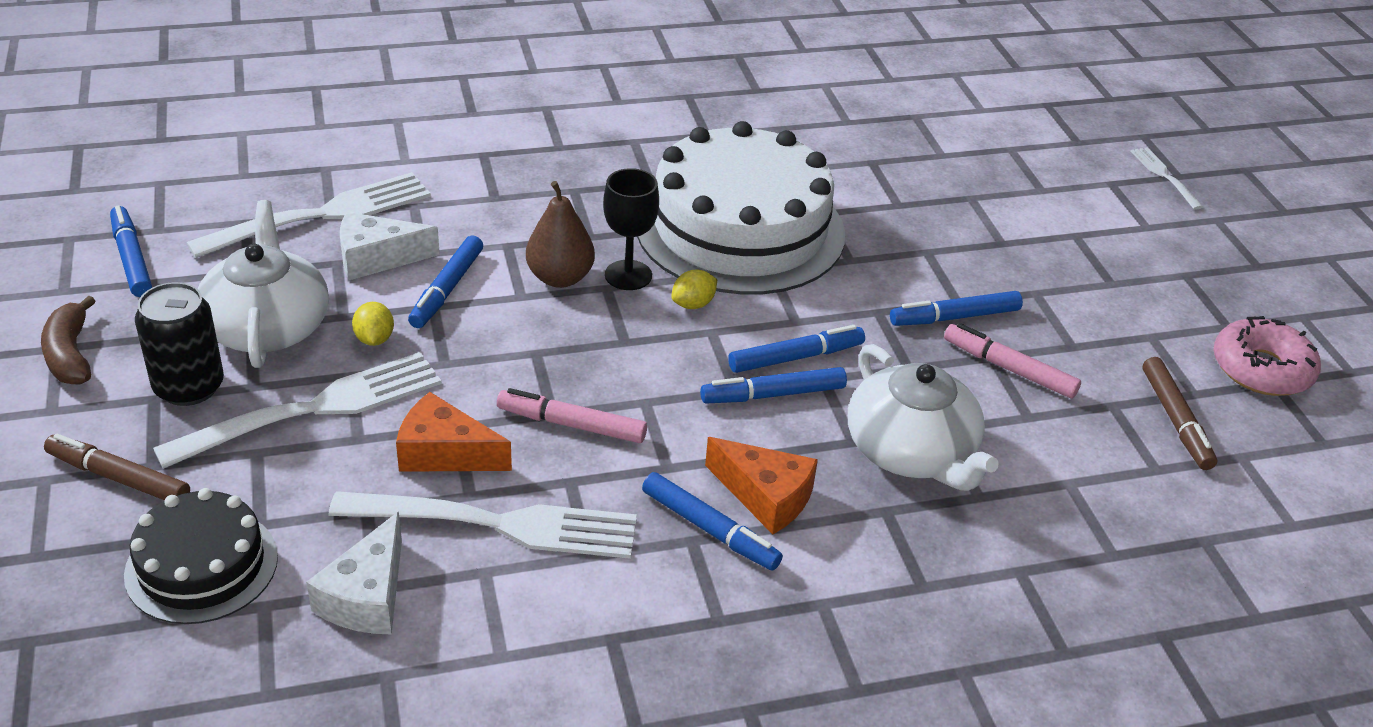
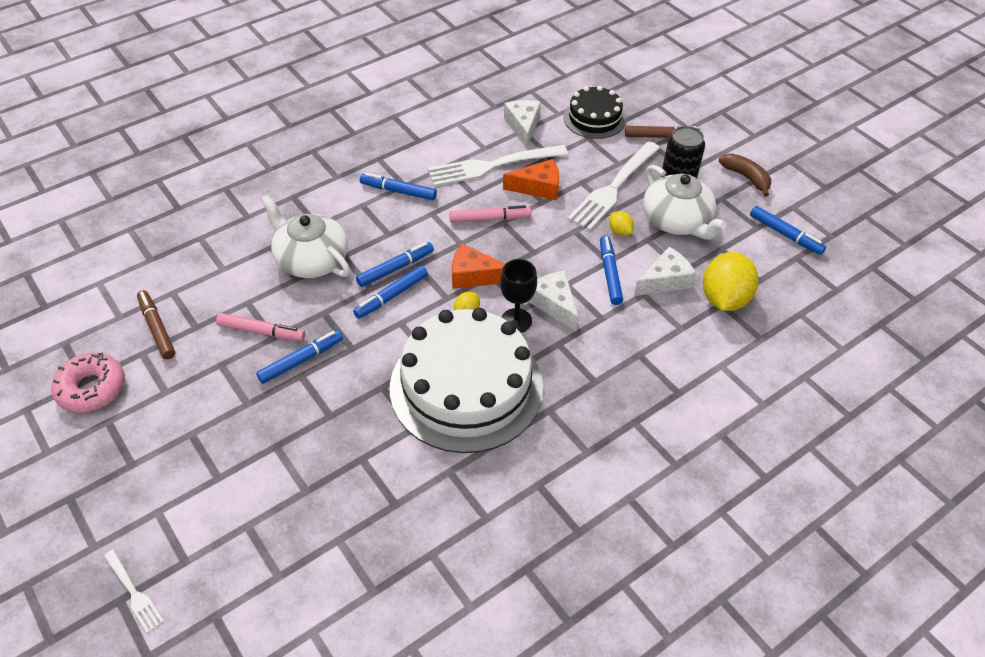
camera: 160 degrees right, 10 degrees up
(320, 216) = (724, 299): white fork -> yellow lemon
(560, 278) = (554, 304): brown pear -> white cheese
(765, 496) = (378, 213): orange cheese -> orange cheese (474, 276)

